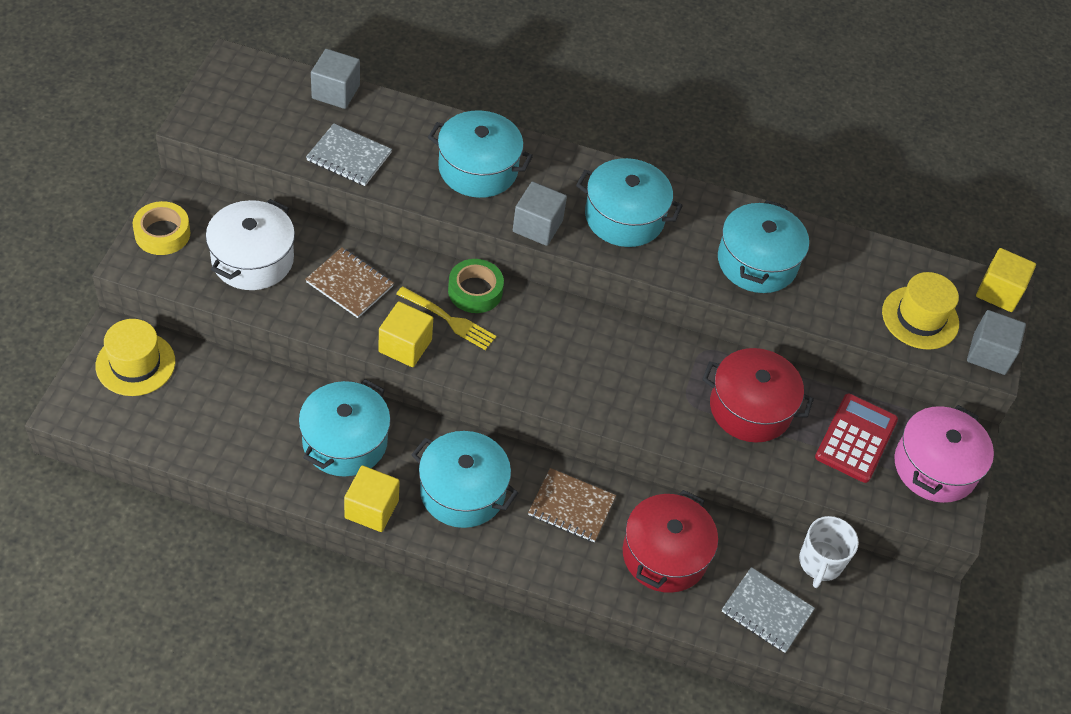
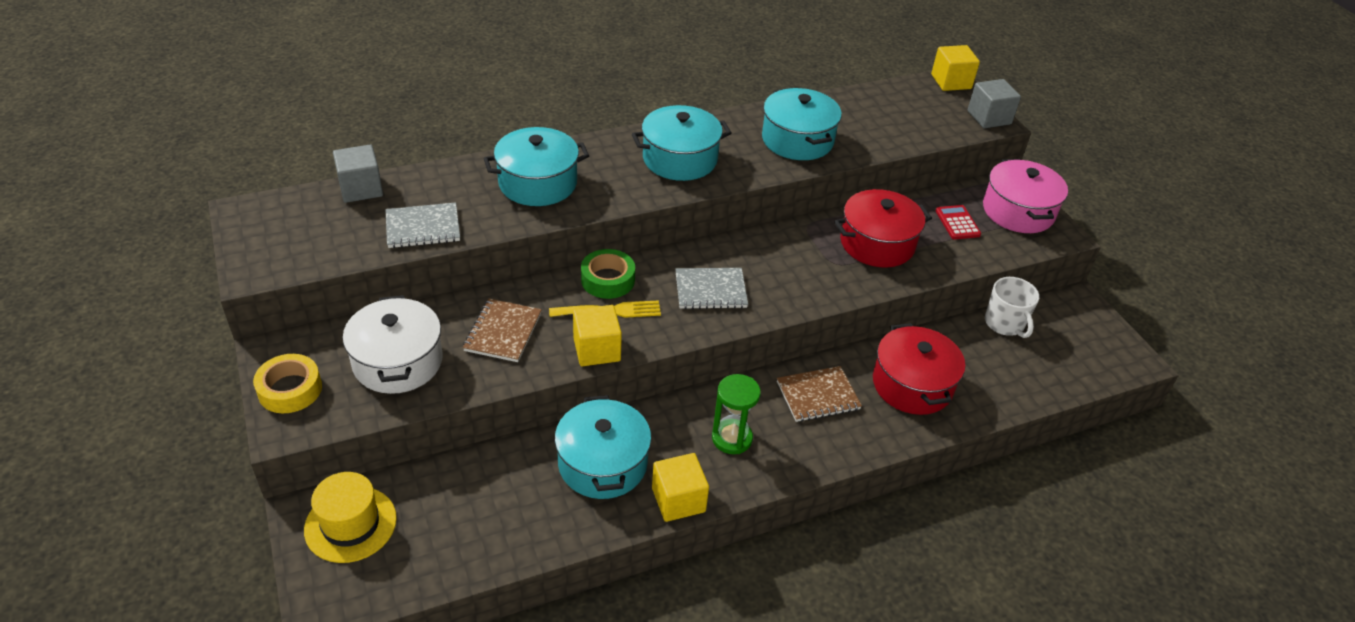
camera: 35 degrees left, 10 degrees down
(349, 284) = (503, 332): brown notebook -> brown notebook turned 75 degrees counterclockwise
(462, 491) = (732, 438): turquoise pot -> green hourglass
(537, 226) = (626, 197): grey cube -> none
(767, 611) = (1012, 376): grey notebook -> grey notebook (710, 290)
(855, 438) = (957, 223): red calculator -> red calculator, size x0.62
(920, 318) = (928, 119): yellow hat -> none

